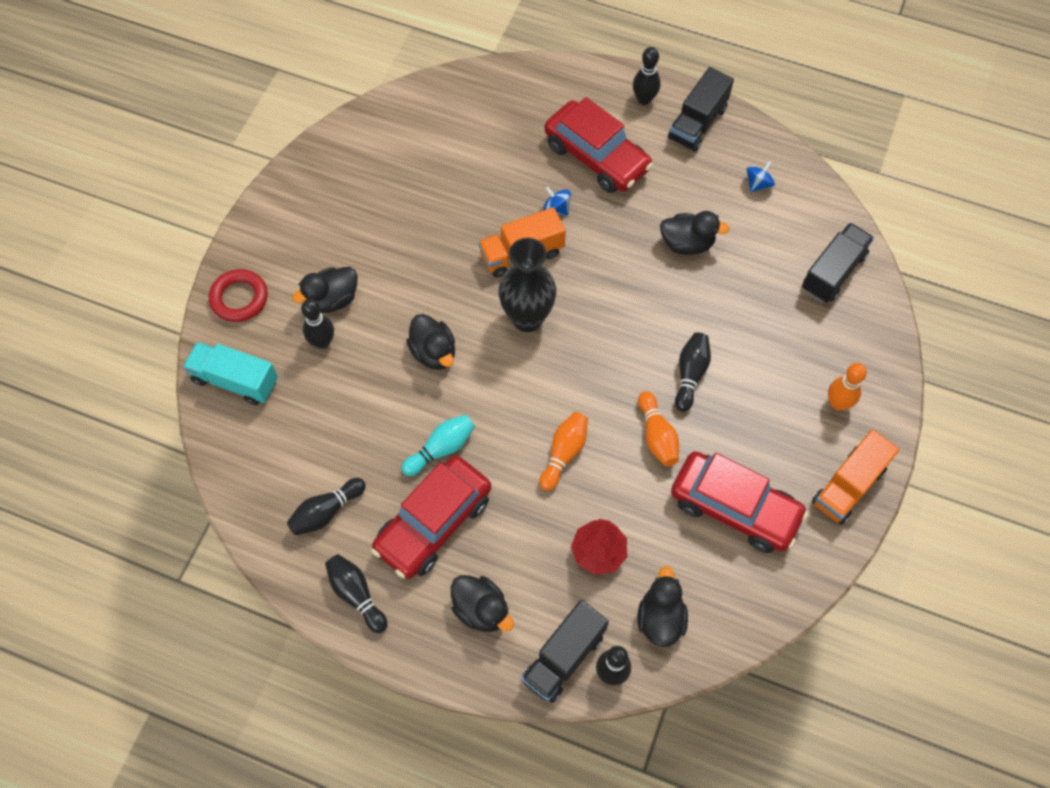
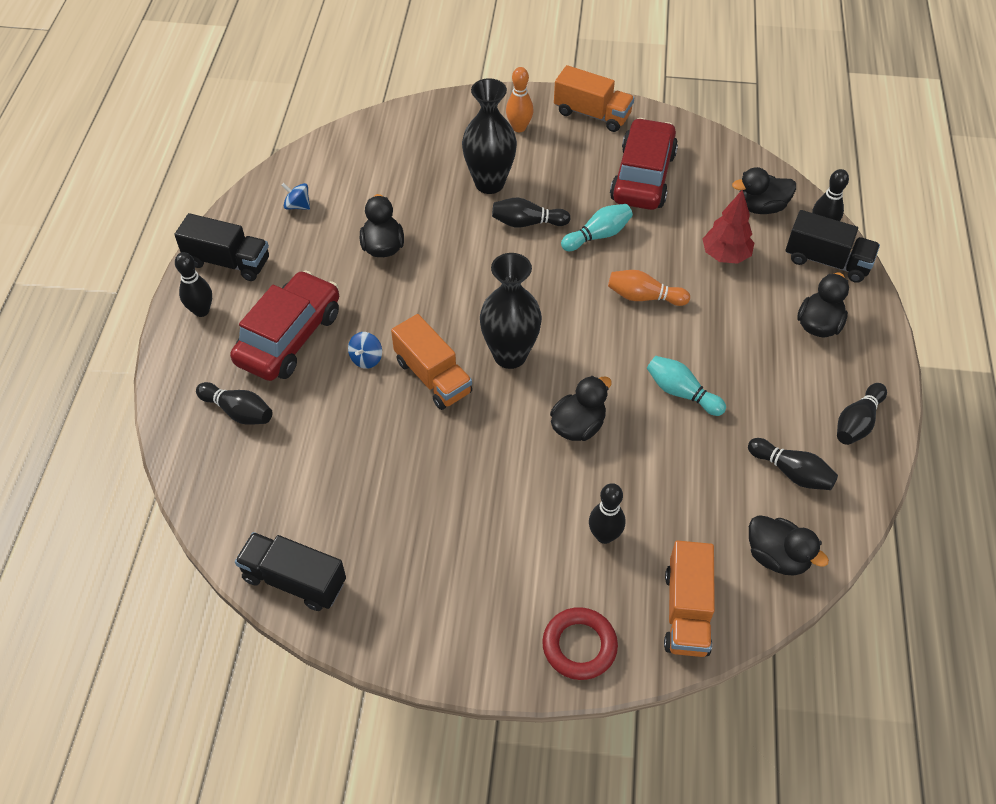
camera: 105 degrees left, 10 degrees down
(235, 380) = (686, 611): turquoise truck -> orange truck
(332, 299) = (547, 542): black duck -> black duck (777, 557)
(433, 523) = (758, 379): red car -> none
(529, 113) = (238, 412): none -> black bowling pin
(657, 436) = (598, 235): orange bowling pin -> turquoise bowling pin
(755, 354) = (489, 183): none -> black vase
(833, 272) = (386, 144): black truck -> black truck (294, 580)

